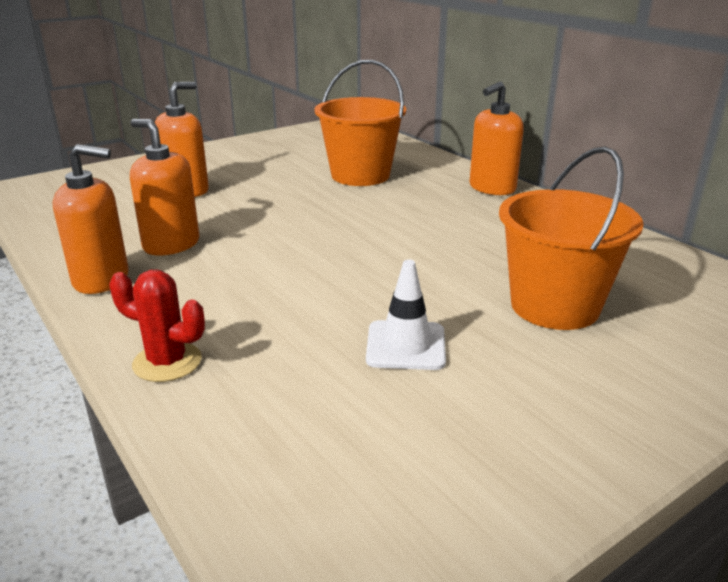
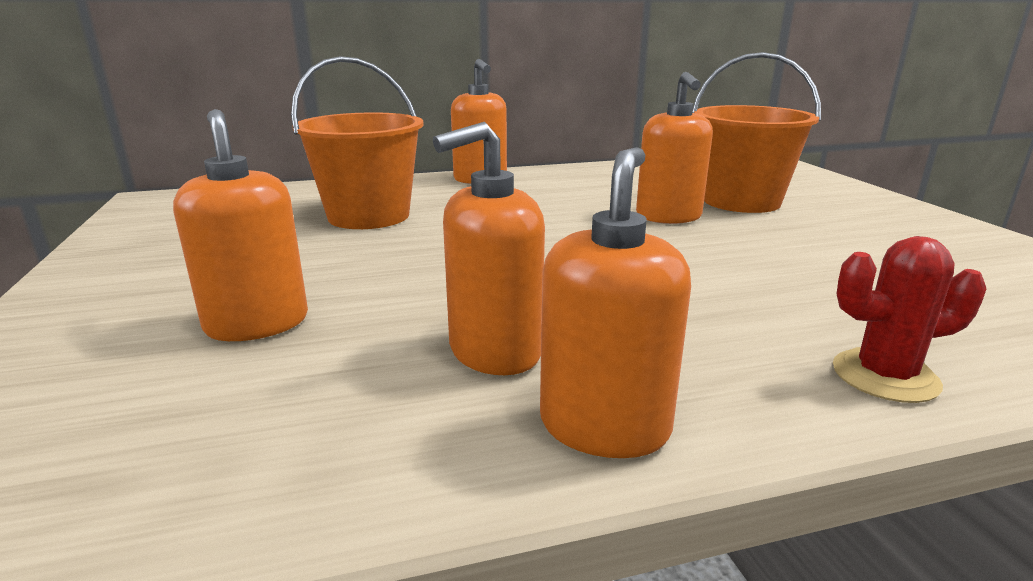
camera: 70 degrees left, 5 degrees down
(167, 362) = (885, 376): red cactus -> red cactus turned 45 degrees clockwise
(406, 346) = (815, 254): white traffic cone -> none
(458, 272) = (668, 217): none -> orange soap dispenser

